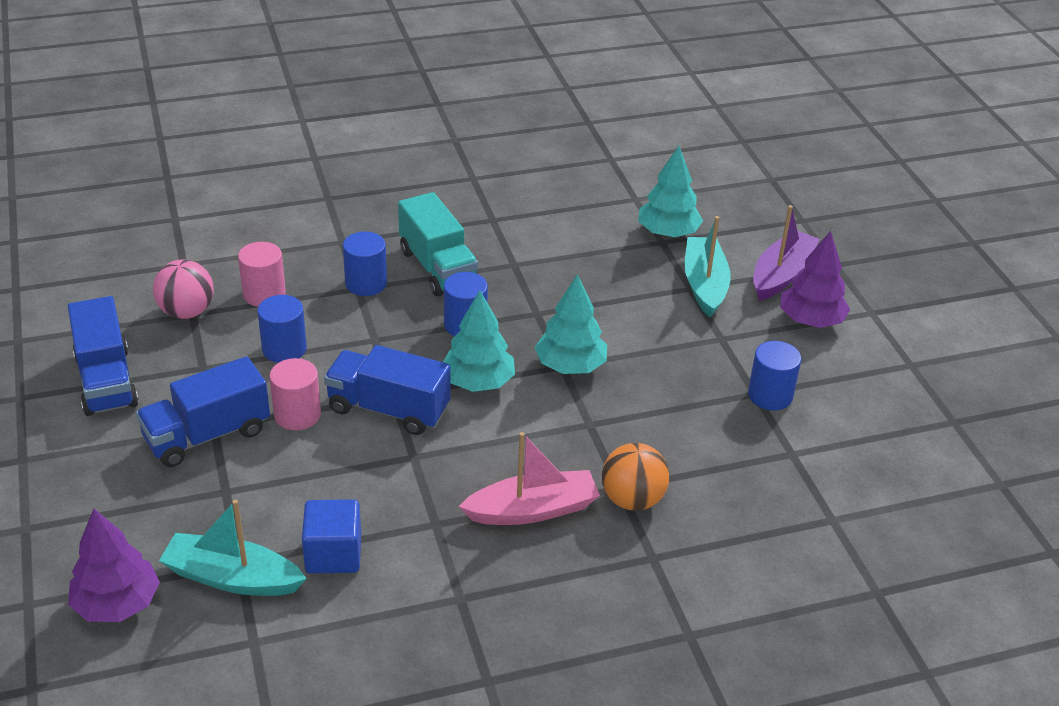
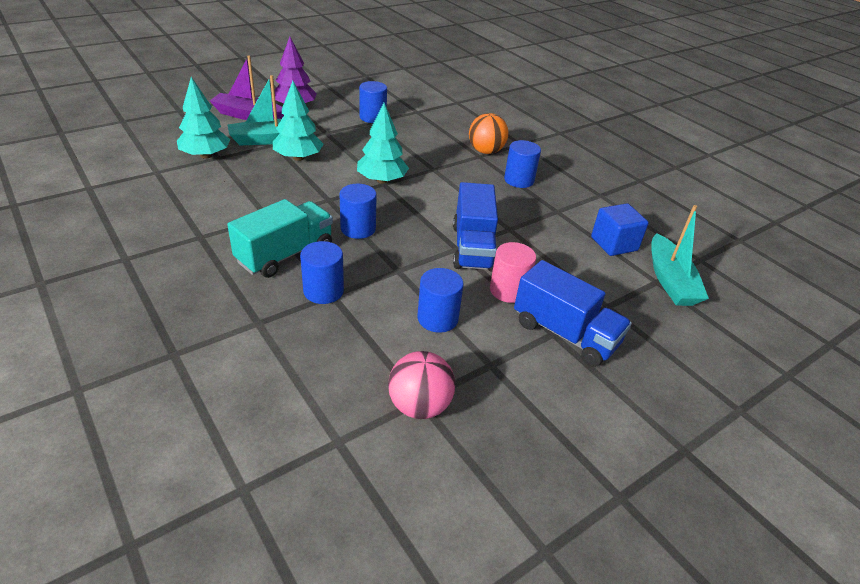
camera: 110 degrees left, 0 degrees up
(106, 381) = (551, 430): blue truck -> none
(117, 604) = (740, 327): purple tree -> none
(264, 294) = (366, 354): pink cylinder -> none
(478, 382) = (420, 214): turquoise tree -> turquoise tree (298, 158)
(532, 510) = (519, 180): pink boat -> blue cylinder

